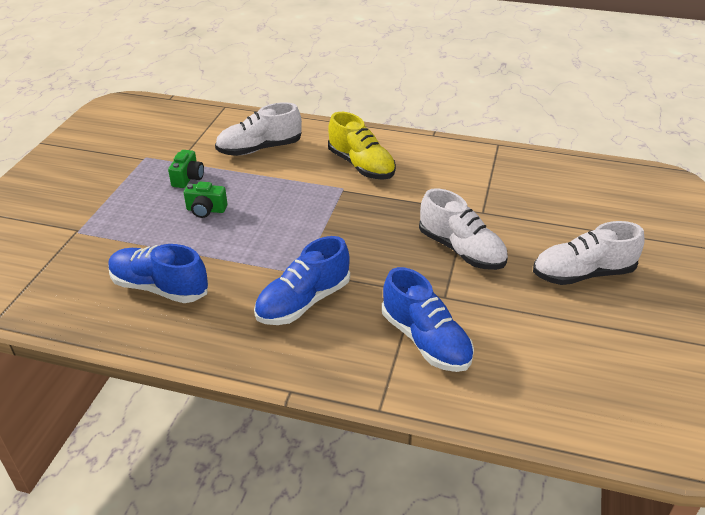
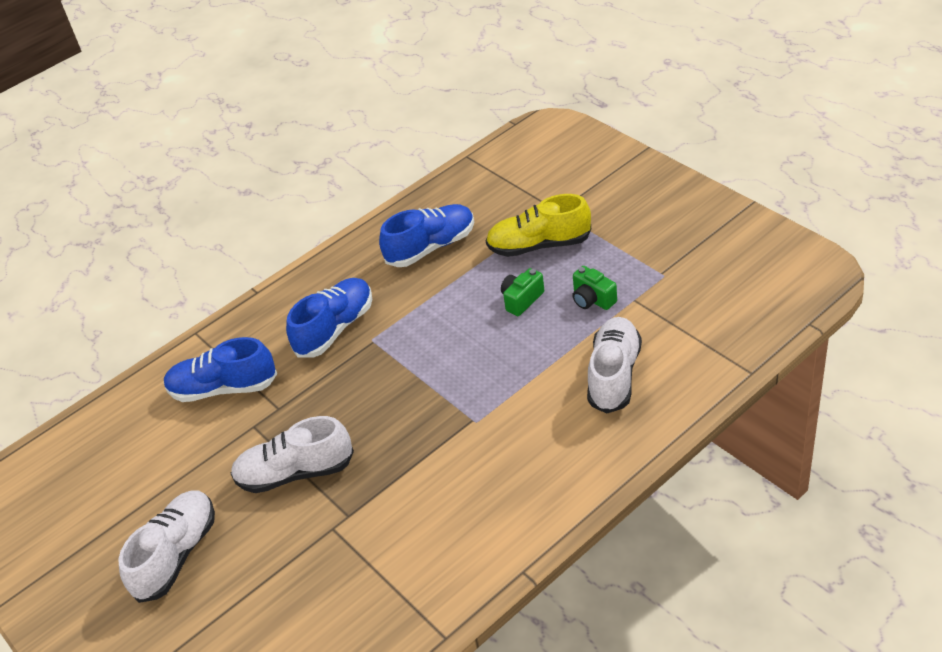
camera: 130 degrees right, 5 degrees up
(303, 302) = (335, 328): blue shoe -> blue shoe turned 45 degrees clockwise
(361, 166) = (507, 457): yellow shoe -> yellow shoe (539, 245)

